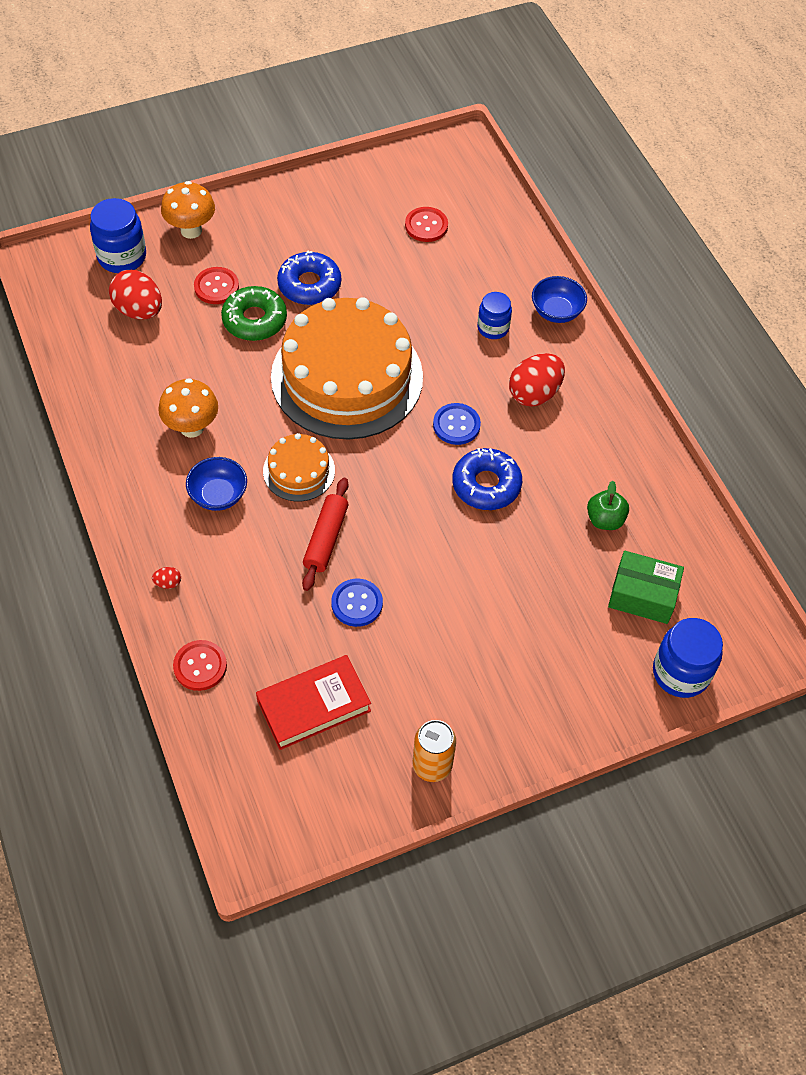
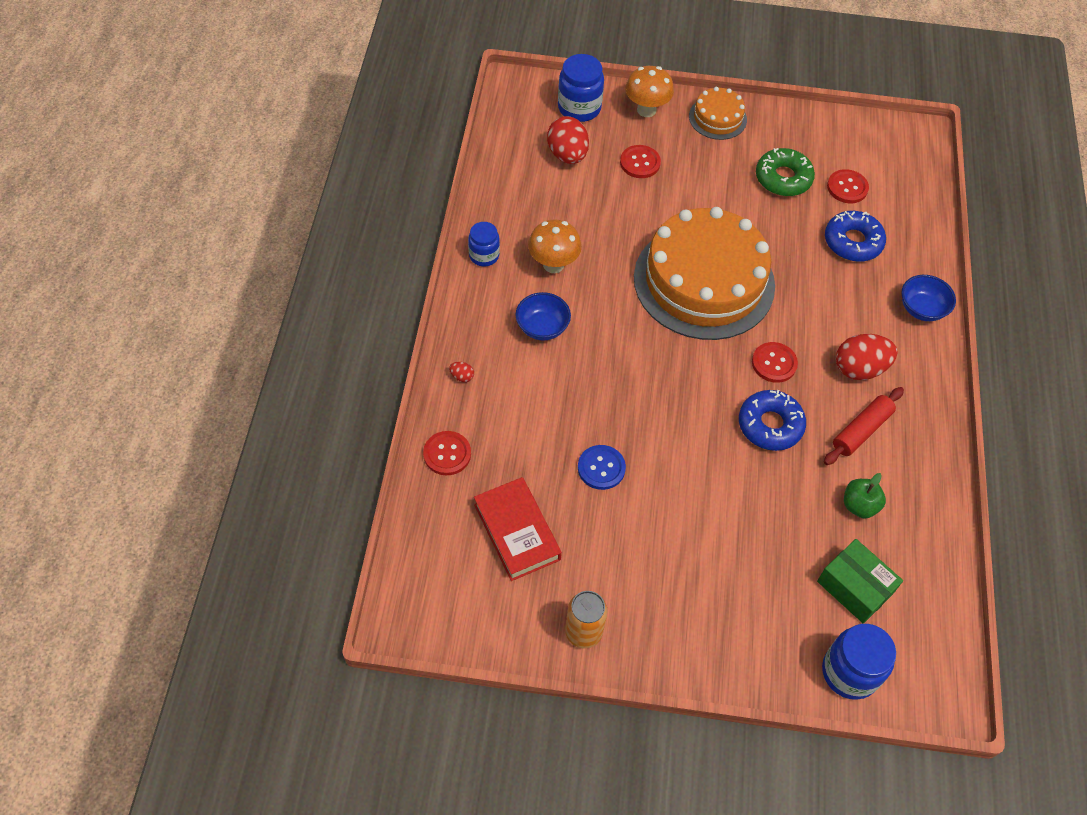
camera: 30 degrees right, 0 degrees up
(254, 320) = (655, 202): green donut -> green donut (783, 178)
(299, 471) = (618, 338): orange cake -> orange cake (717, 118)
(309, 285) = (717, 194): blue donut -> blue donut (853, 242)
(314, 706) = (517, 532): red book -> red book turned 60 degrees clockwise
(325, 539) = (607, 403): red rolling pin -> red rolling pin (861, 430)
(456, 425) = (774, 363): blue button -> red button
(493, 328) = (855, 297): blue jar -> blue jar (484, 255)

